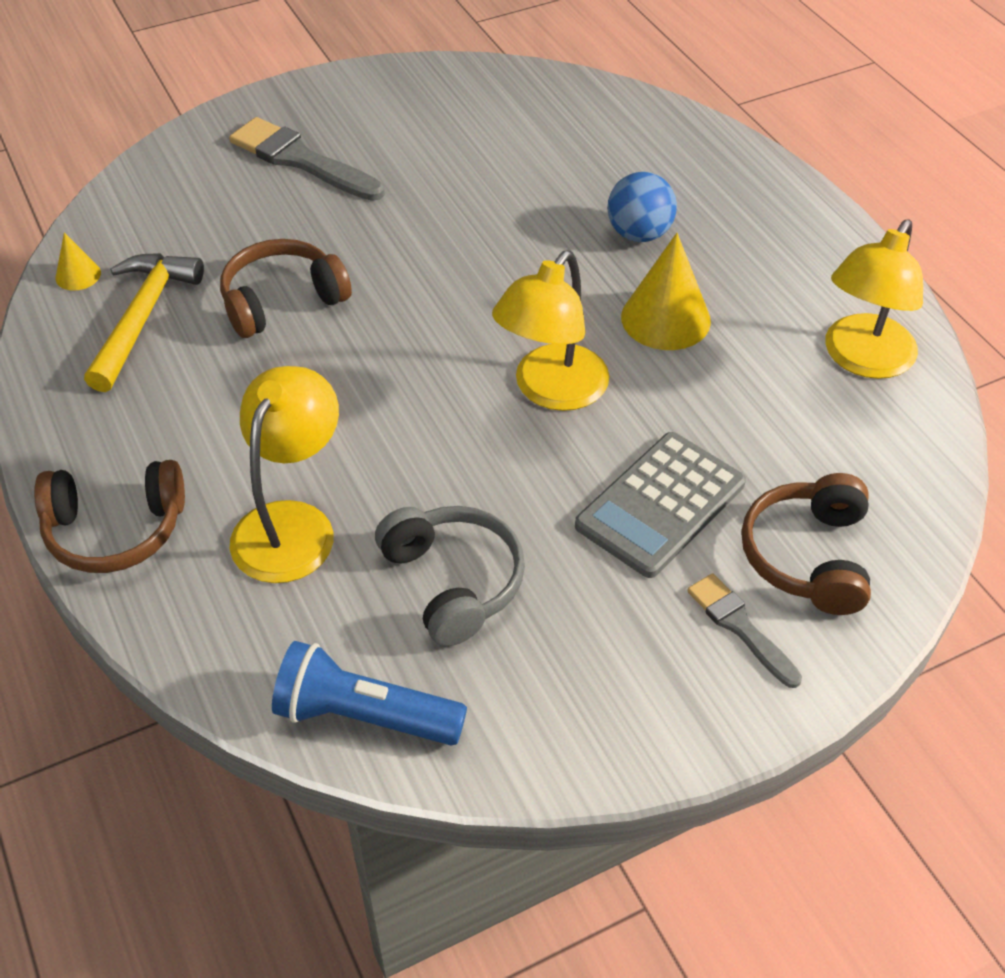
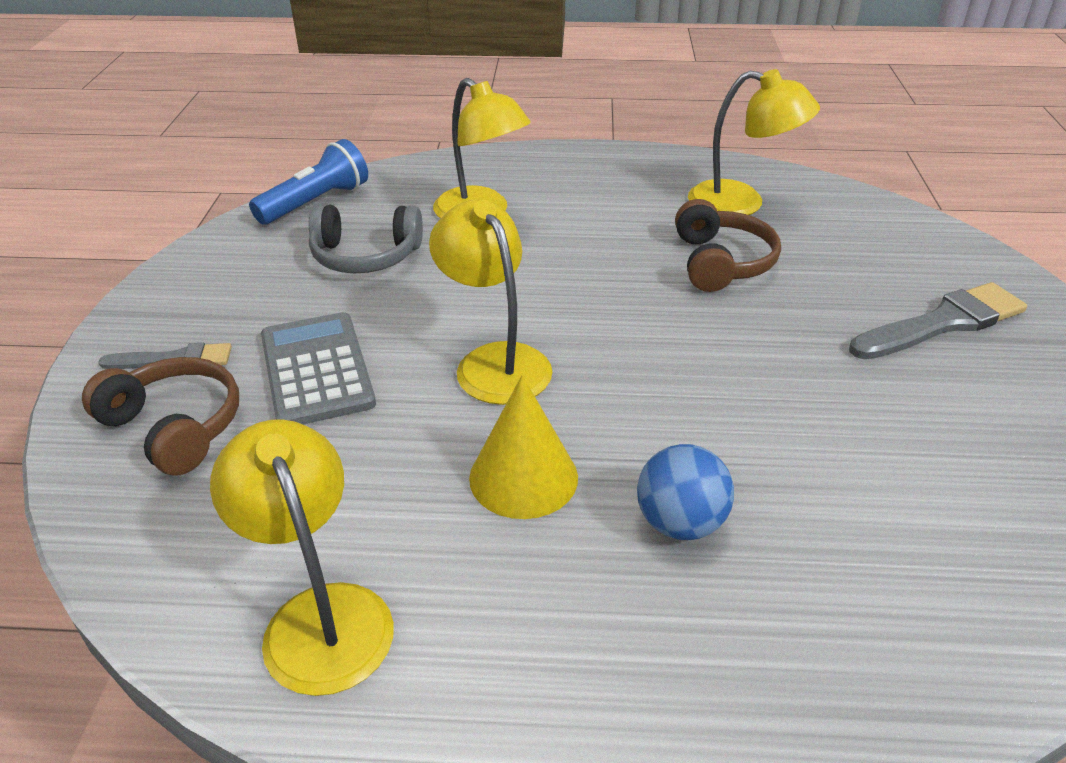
camera: 120 degrees right, 10 degrees down
(78, 275) = (812, 189): yellow cone -> none
(115, 529) = (539, 161): brown headphones -> none
(142, 318) = (741, 203): yellow hammer -> yellow lamp

